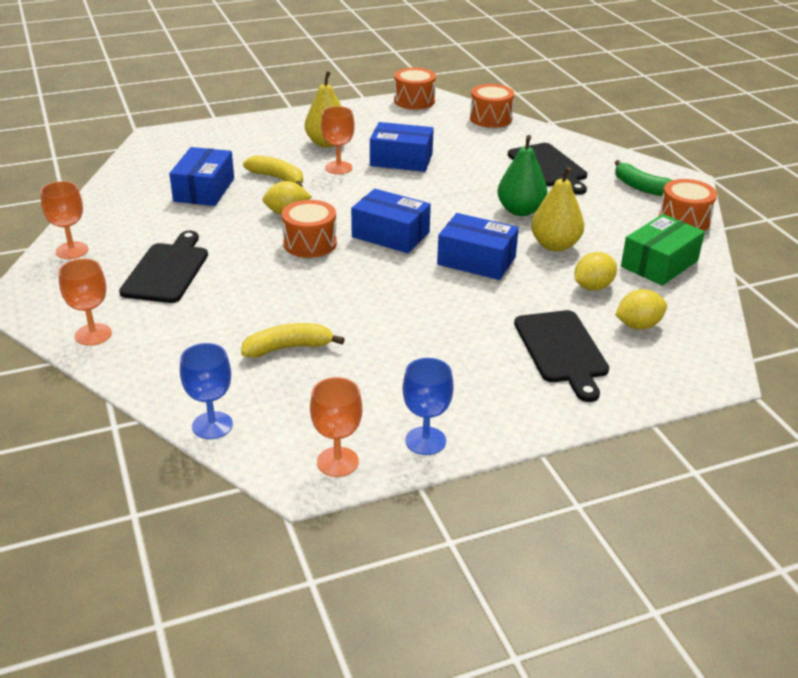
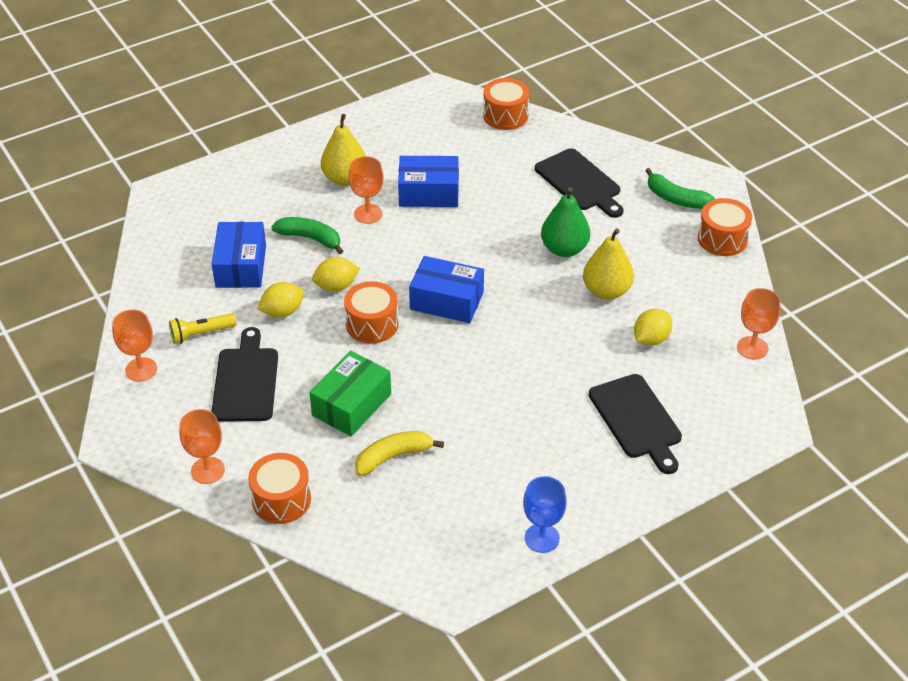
camera: 10 degrees left, 10 degrees up
(142, 232) = (201, 334): none -> yellow flashlight
(212, 425) = (355, 553): blue goblet -> none
(277, 178) = (310, 238): yellow banana -> green banana
(337, 462) = (474, 572): orange goblet -> orange goblet (752, 348)
(414, 101) = (418, 98): orange drum -> orange drum (281, 500)
(476, 260) = (537, 322): blue box -> none
(638, 325) = (699, 380): yellow lemon -> yellow lemon (282, 312)
(659, 264) = (707, 300): green box -> green box (351, 404)

